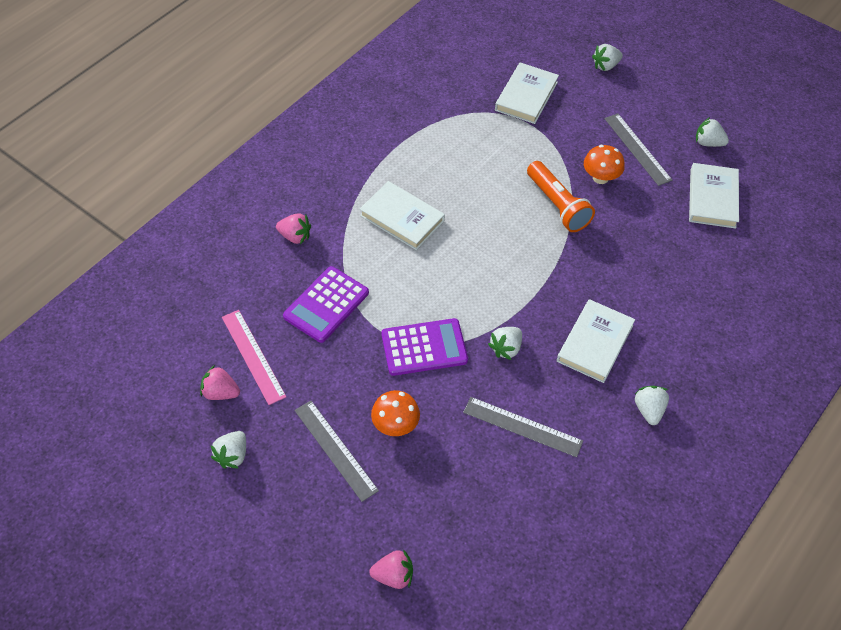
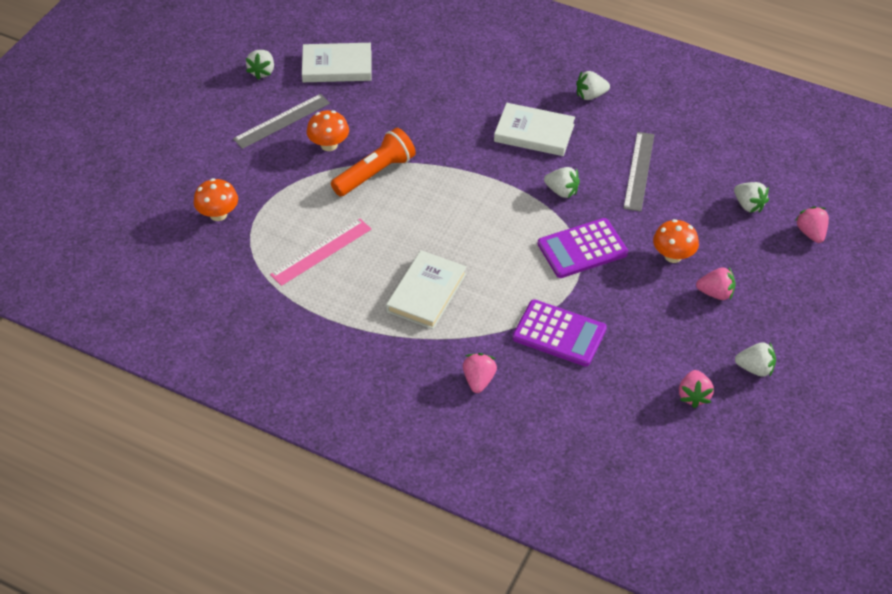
camera: 100 degrees left, 5 degrees down
(253, 356) = (642, 379): pink ruler -> pink ruler (321, 251)
(335, 449) = (715, 293): grey ruler -> pink strawberry
(424, 347) = (582, 249): purple calculator -> purple calculator turned 90 degrees counterclockwise
(526, 96) = (218, 214): white book -> orange mushroom
(605, 66) = (157, 154): white strawberry -> white strawberry (748, 205)

